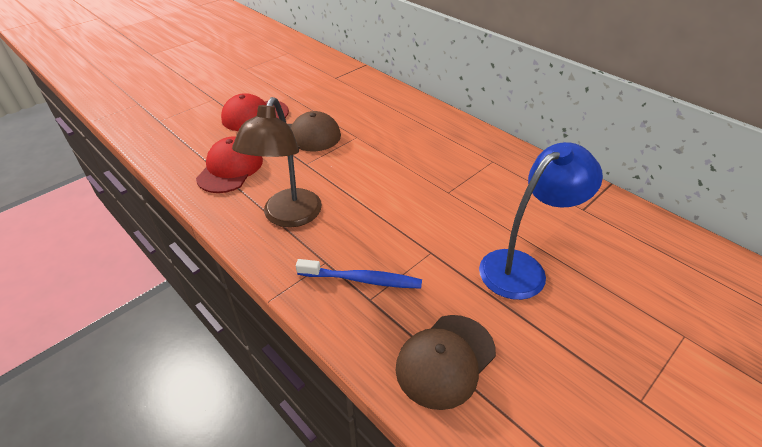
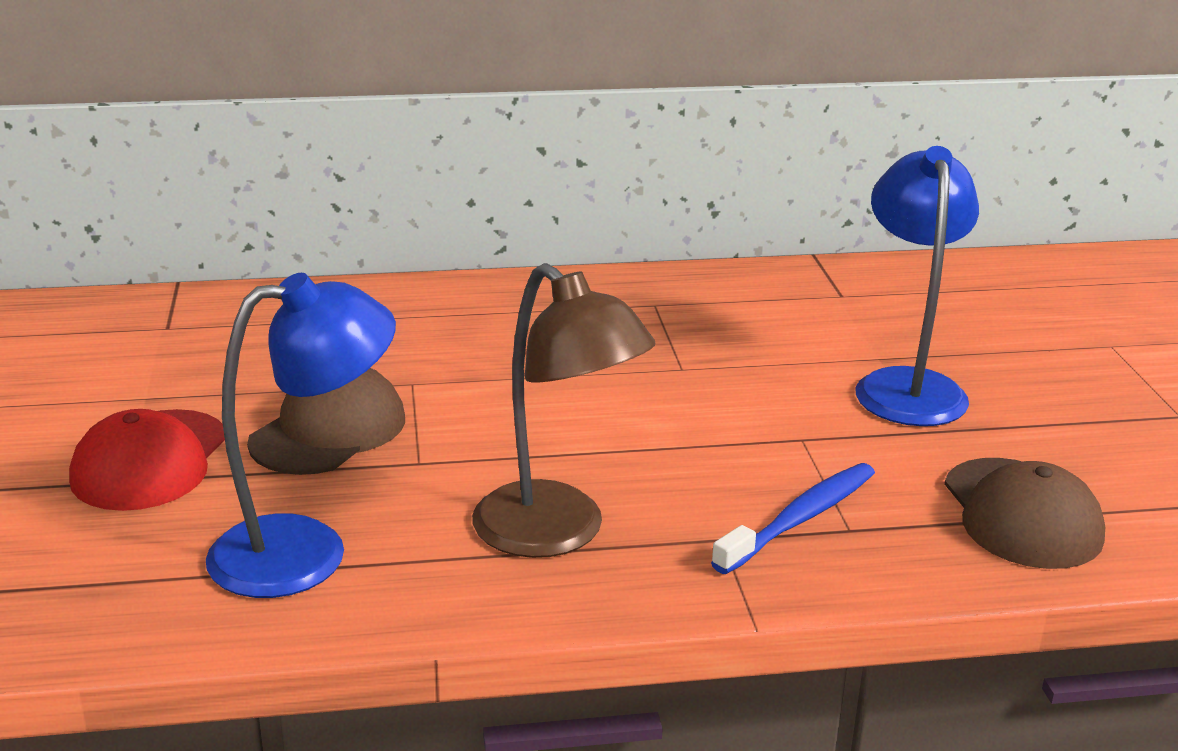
camera: 55 degrees left, 15 degrees down
(230, 169) = (306, 551): red cap -> blue lamp

